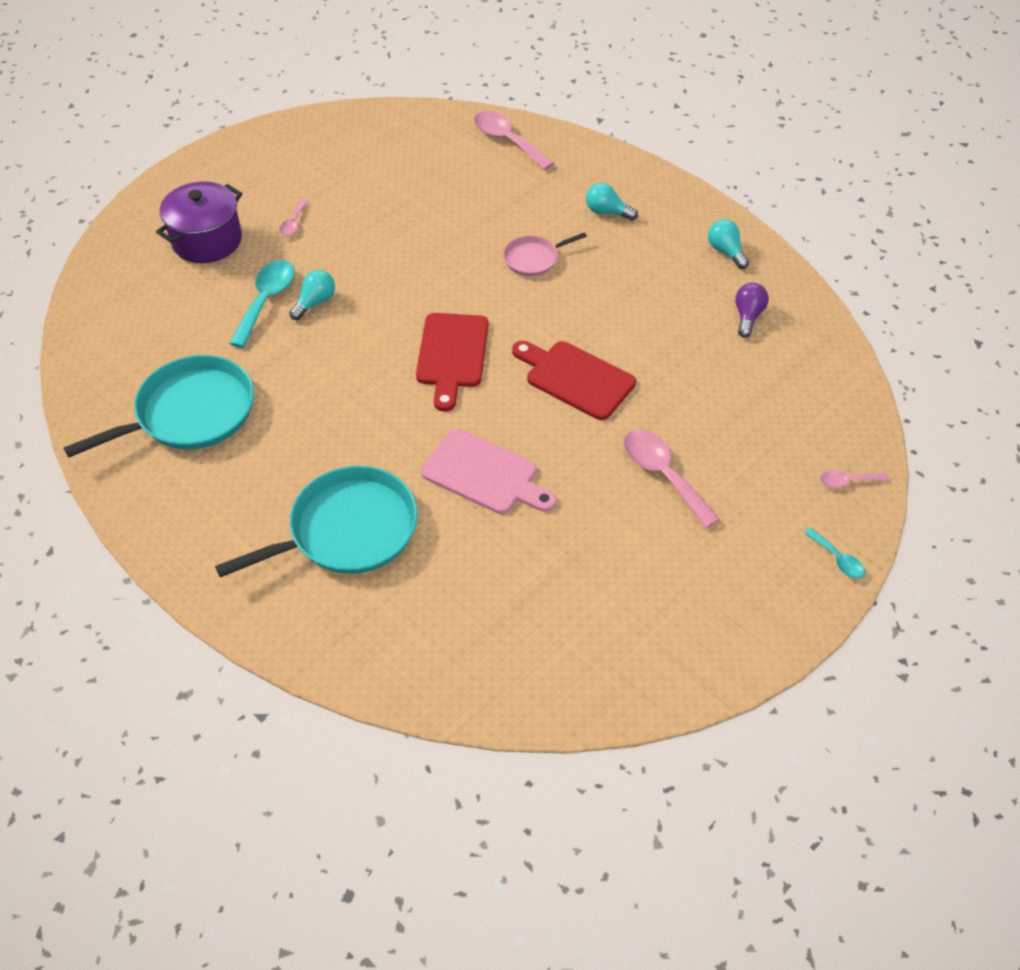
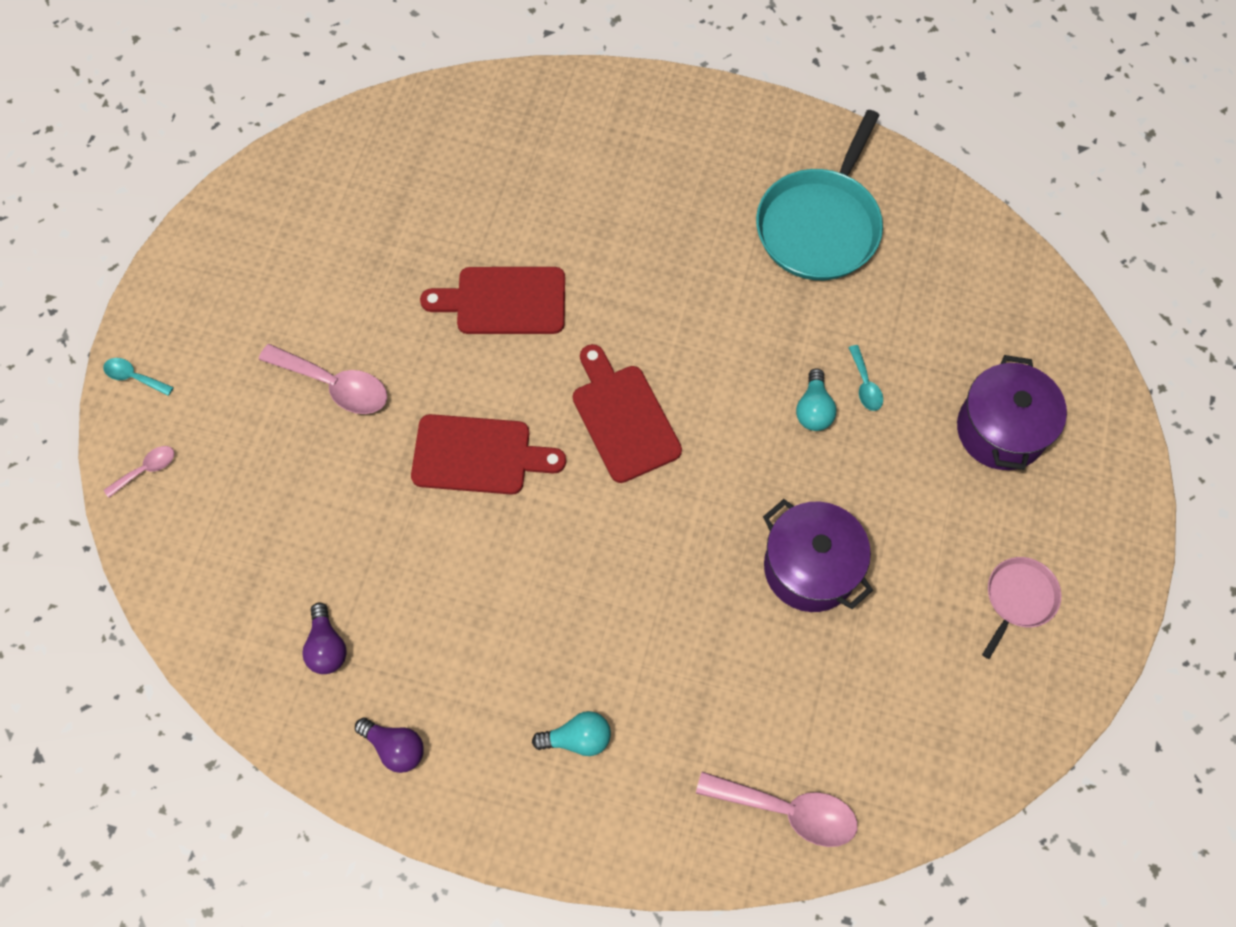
camera: 150 degrees right, 15 degrees up
(266, 301) = (865, 385): turquoise spoon -> turquoise spoon, size x0.53
(294, 223) = (932, 508): pink spoon -> none
(347, 530) = (589, 190): turquoise pan -> none
(398, 227) = (810, 568): none -> purple pot
(484, 474) = (504, 301): pink cutting board -> red cutting board
(534, 259) = (621, 604): pink pan -> pink pan (1018, 598)
(726, 251) = (395, 747): turquoise light bulb -> purple light bulb

